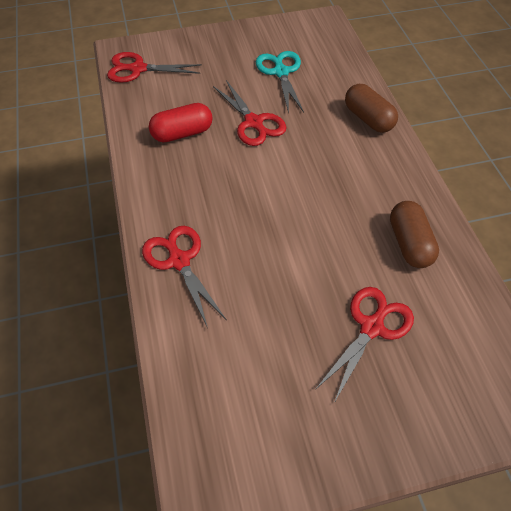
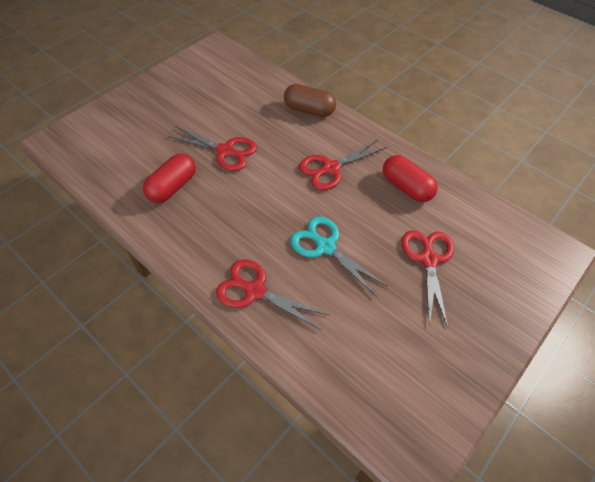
camera: 35 degrees left, 0 degrees up
(138, 69) = (86, 149): red scissors -> red scissors (331, 168)
(281, 72) = (215, 101): turquoise scissors -> turquoise scissors (325, 247)
(409, 243) = (406, 187): brown capsule -> red capsule

